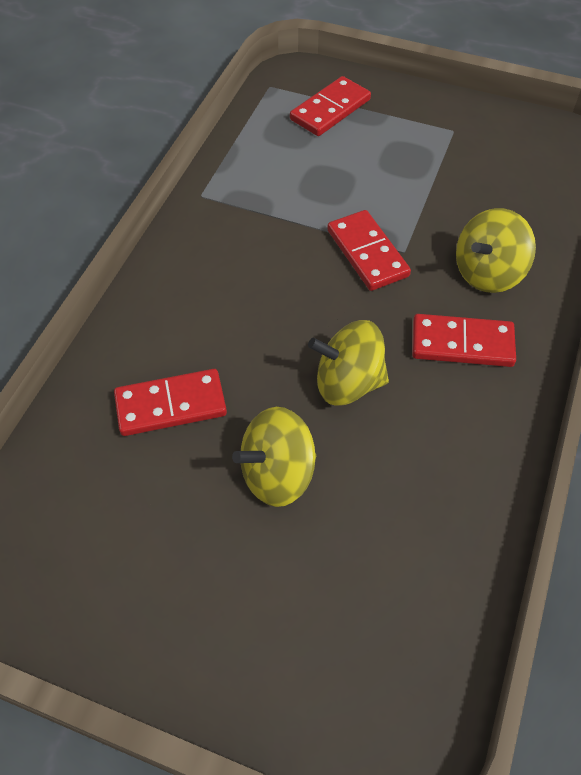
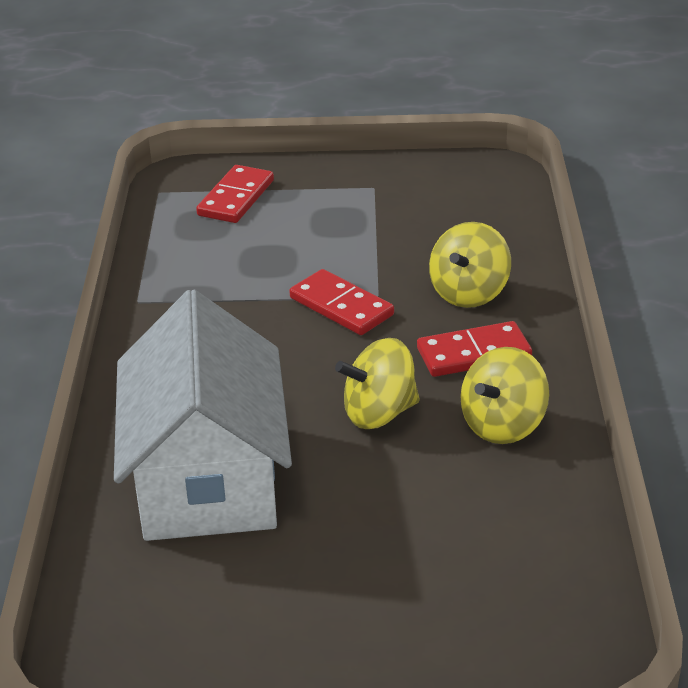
camera: 20 degrees left, 20 degrees down
(171, 405) = (207, 479): red domino -> white house
(277, 474) = (349, 502): yellow spinning top -> yellow spinning top (503, 425)

